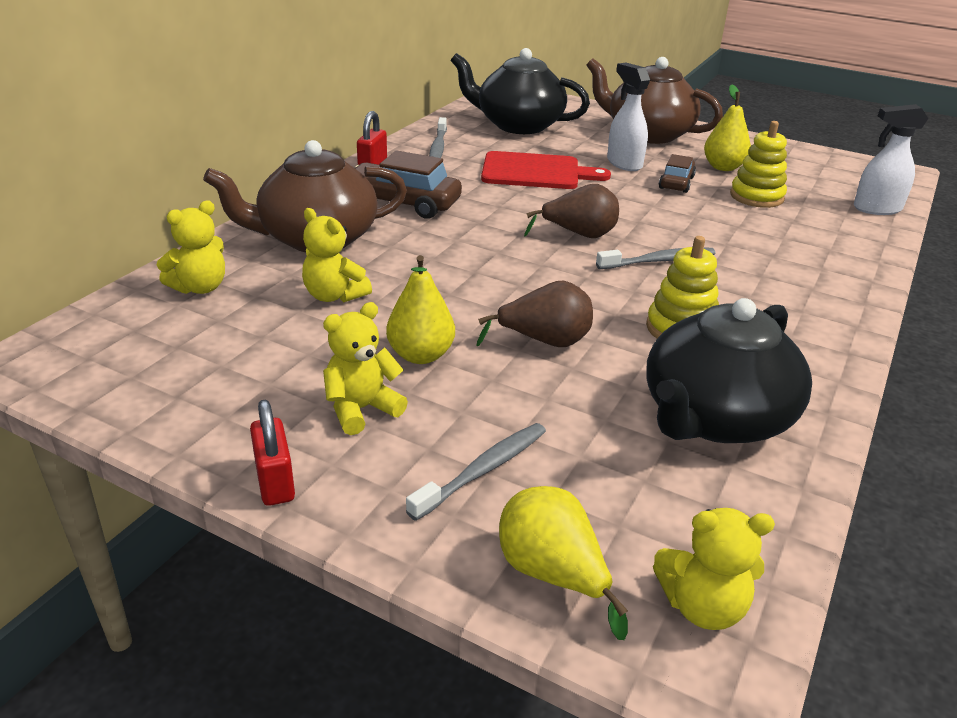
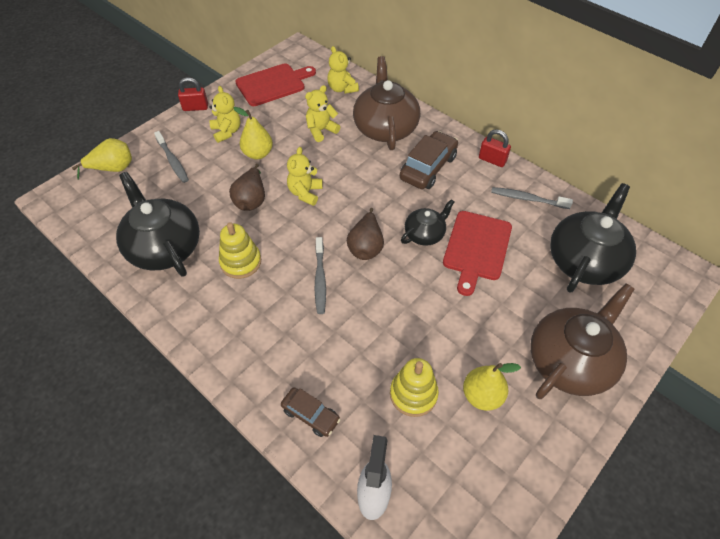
camera: 105 degrees right, 20 degrees up
(177, 374) = (273, 84): none -> red cutting board
(532, 200) = (425, 234): none -> black teapot
(624, 163) = (493, 315): white spray bottle -> none
(676, 183) = (448, 340): brown car -> brown car (311, 415)
(702, 606) = (75, 204): yellow teddy bear -> yellow teddy bear (305, 193)

